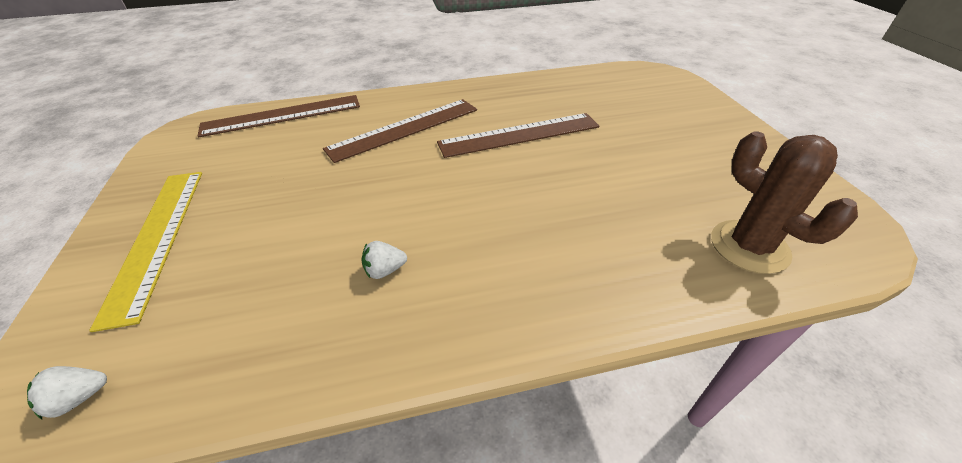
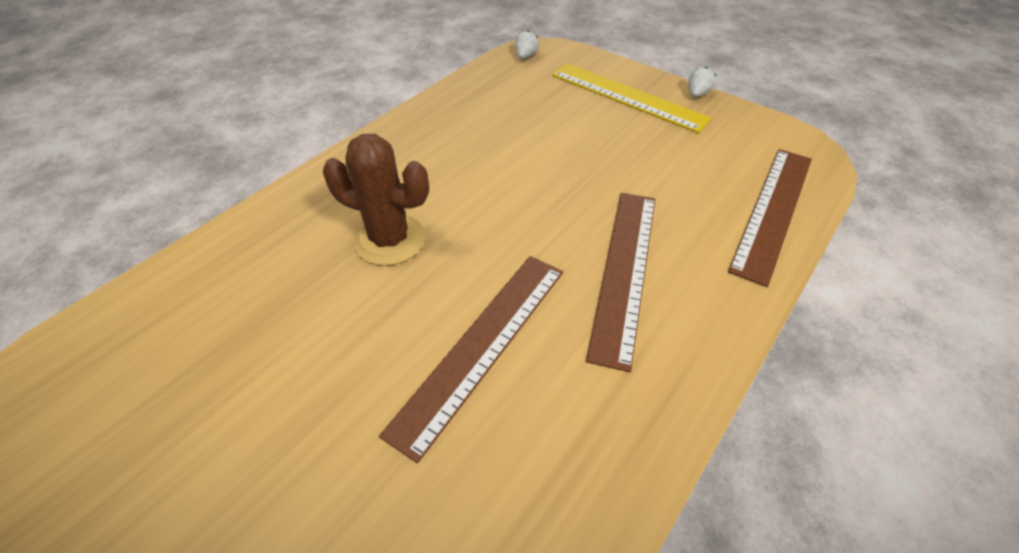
camera: 140 degrees right, 5 degrees up
(385, 270) = (457, 151): white strawberry -> white strawberry (697, 94)
(749, 246) = (150, 318): brown cactus -> brown cactus (390, 240)

